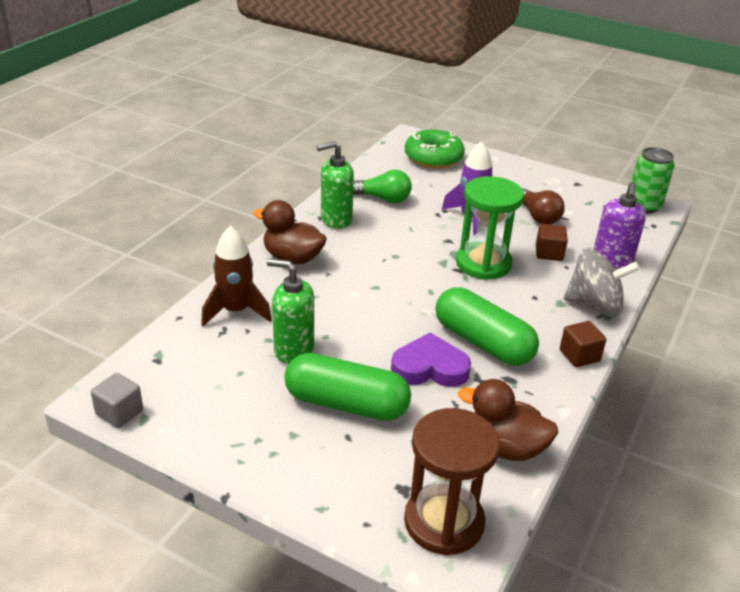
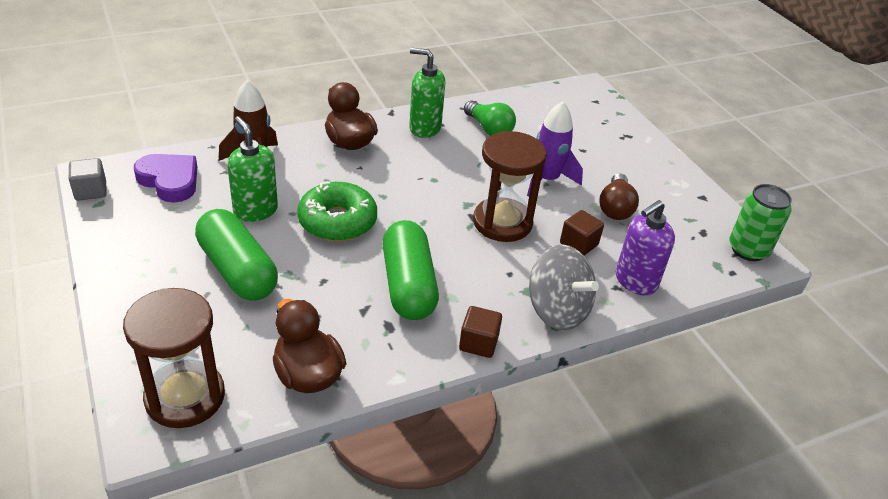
camera: 35 degrees right, 5 degrees up
(430, 367) = (337, 280): purple heart -> purple heart (170, 181)
(433, 158) = (585, 114): green donut -> green donut (337, 221)
(483, 263) = (502, 222): green hourglass -> brown hourglass

